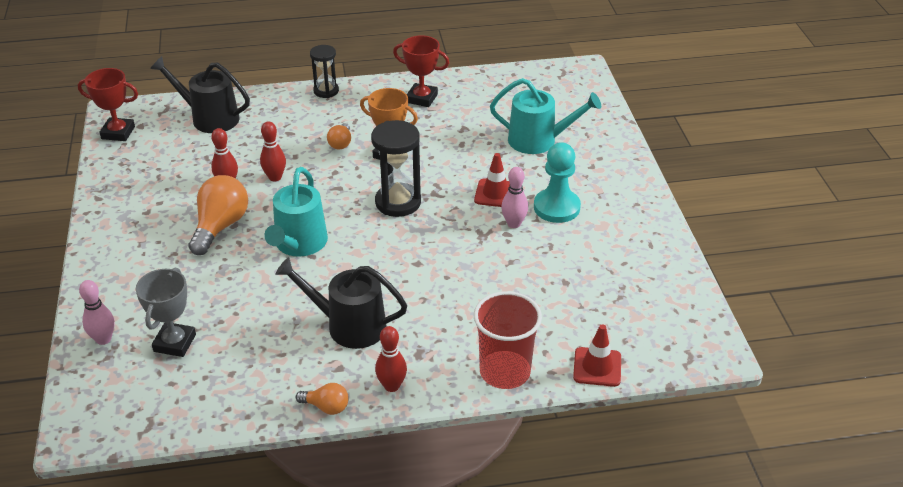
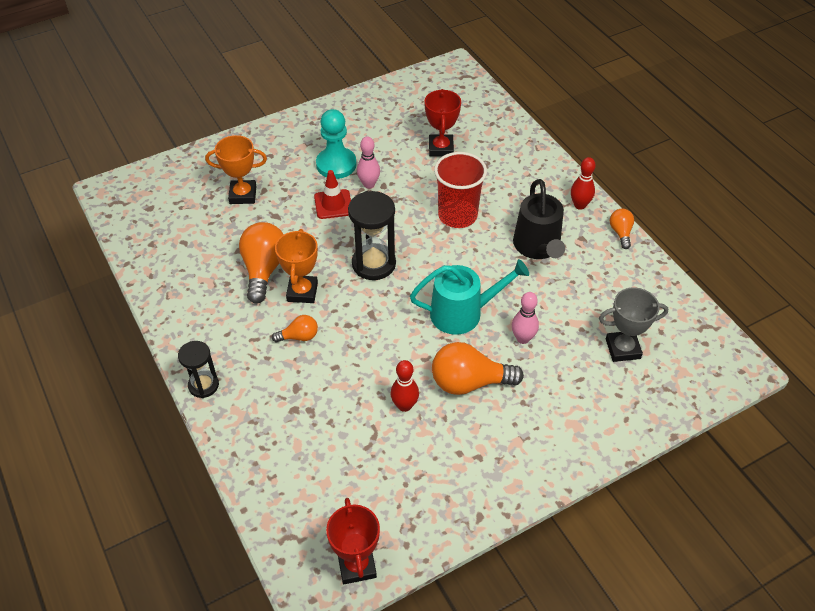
camera: 110 degrees left, 10 degrees up
(103, 339) = (650, 401): pink bowling pin -> pink bowling pin (523, 338)
(210, 118) = (293, 478): black watering can -> none
(275, 177) = (376, 369): red bowling pin -> none
(422, 98) = (195, 297): red trophy -> red trophy (441, 148)
(431, 137) = (264, 270): none -> orange light bulb
(505, 372) = (530, 153): red cup -> red cup (457, 215)
(538, 140) = (243, 195): turquoise watering can -> orange trophy
(597, 367) = (499, 113): red traffic cone -> none

